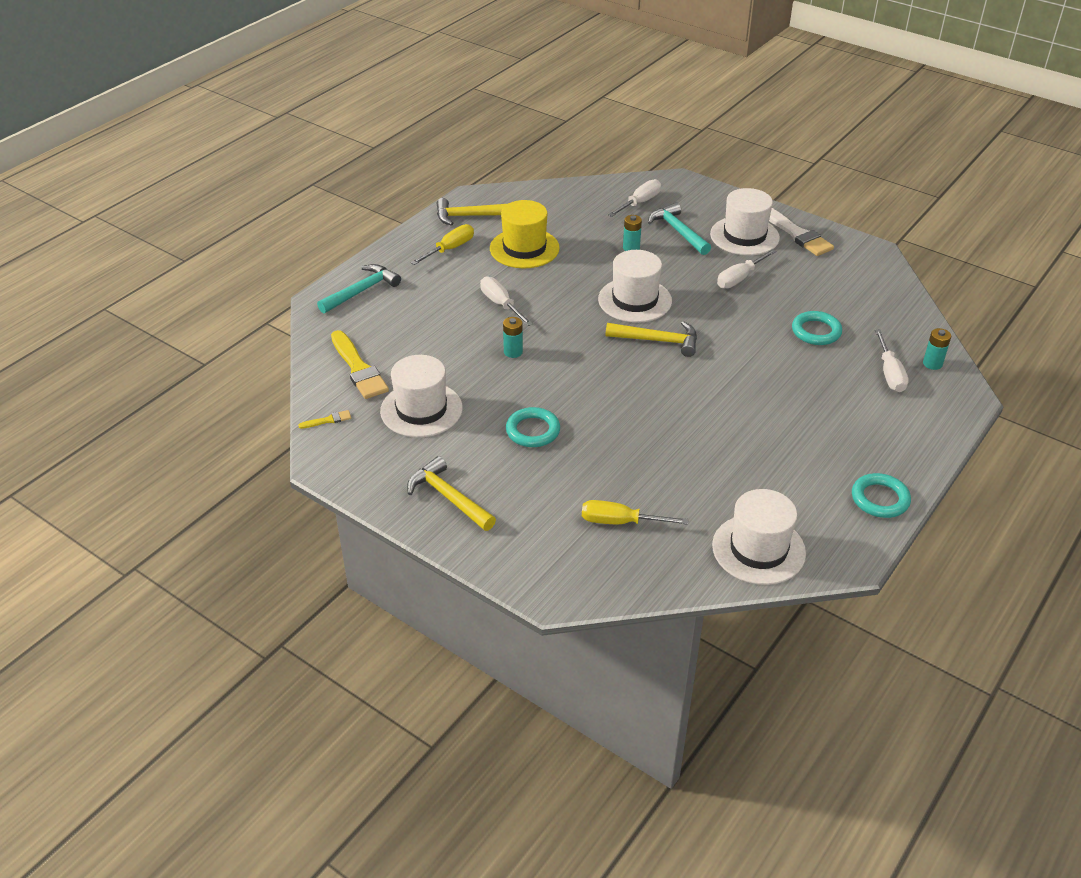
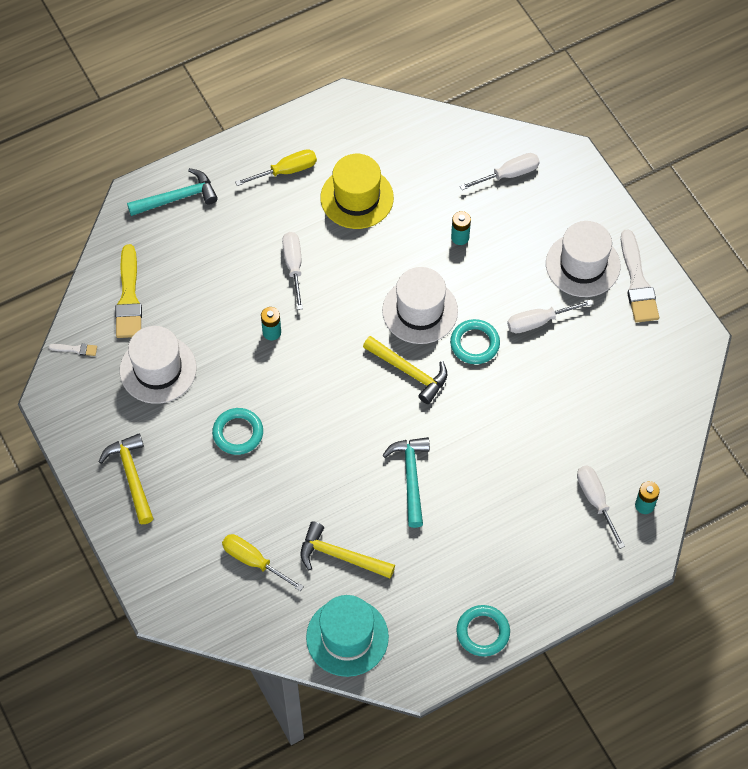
camera: 25 degrees right, 20 degrees up
(328, 420) = (76, 349): yellow brush -> white brush
(470, 216) = (330, 130): yellow hammer -> yellow hammer (340, 556)
(678, 231) = (521, 232): turquoise hammer -> turquoise hammer (411, 478)
(758, 549) = (347, 637): white hat -> turquoise hat
(816, 331) = (564, 420): turquoise ring -> turquoise ring (474, 344)
(890, 374) = (595, 500): white screwdriver -> white screwdriver turned 135 degrees clockwise

